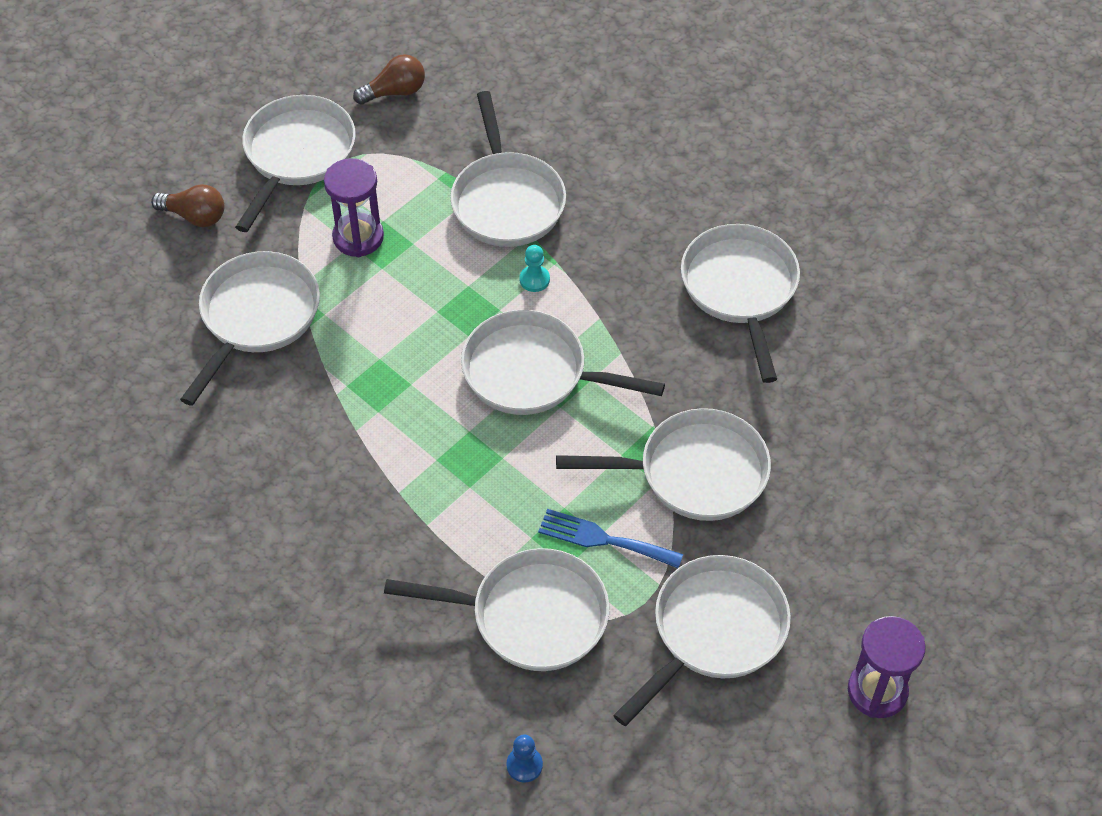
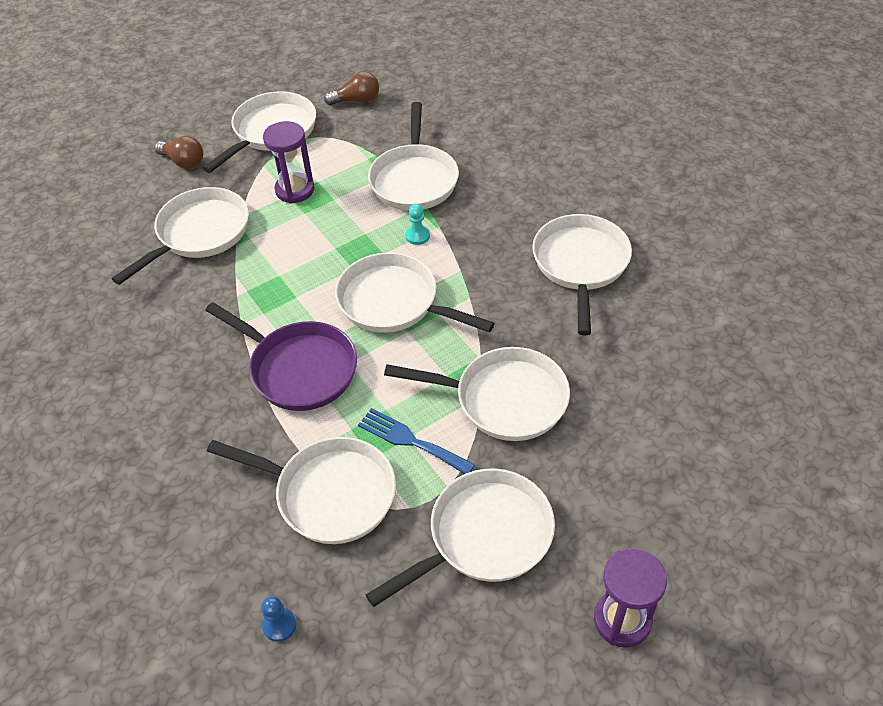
camera: 15 degrees right, 5 degrees down
(446, 475) = (299, 369): none -> purple pan

